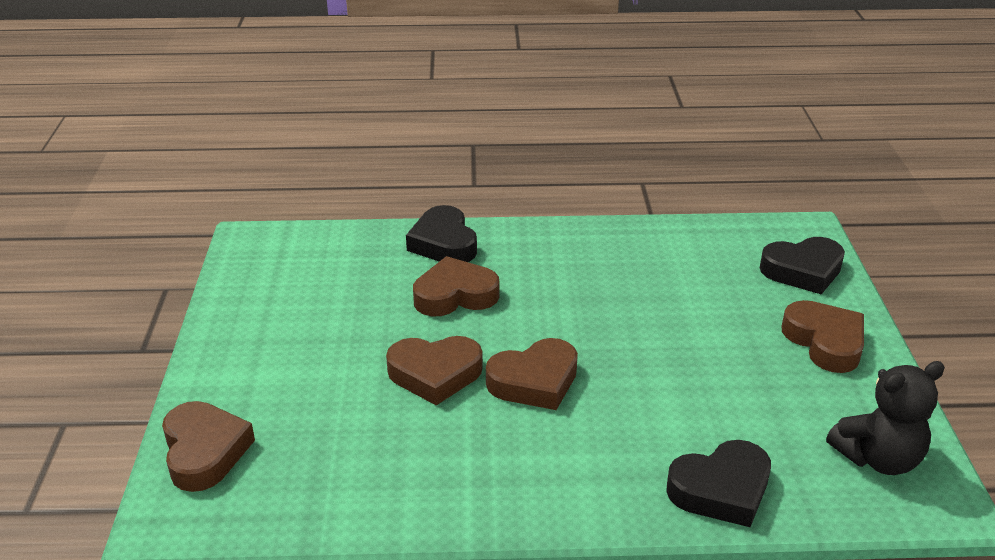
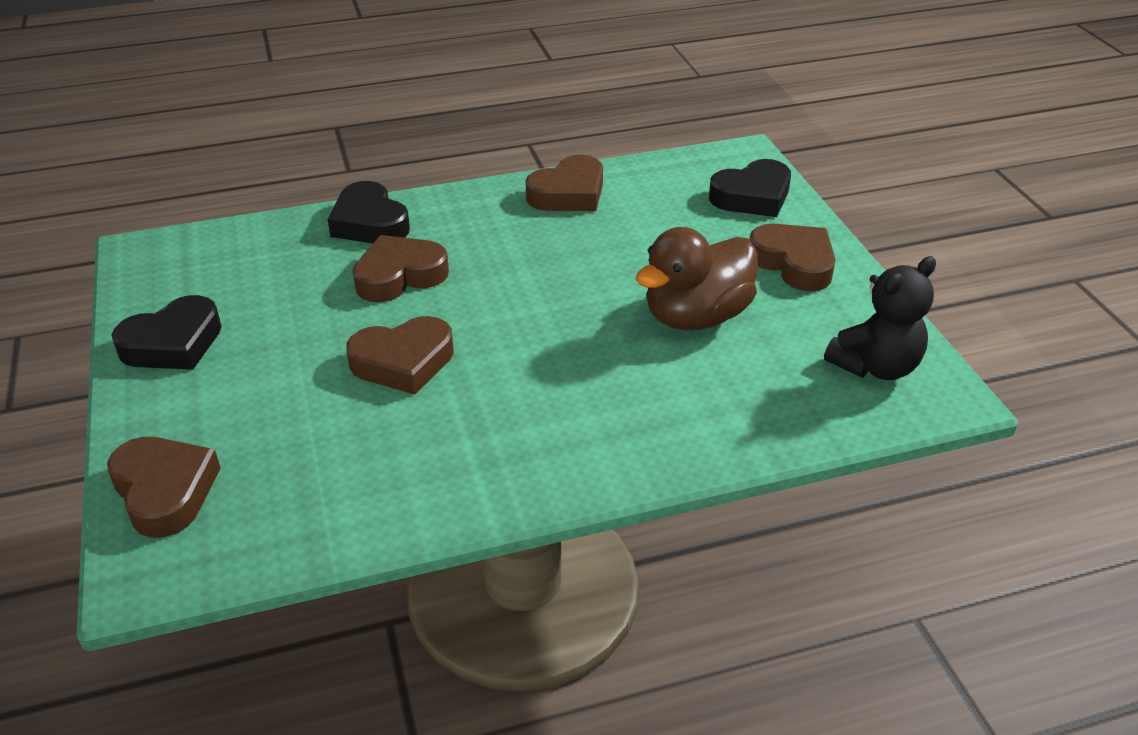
camera: 15 degrees left, 5 degrees up
(534, 381) = (513, 351): brown heart -> brown heart (568, 193)
(714, 378) = (696, 316): none -> brown duck
(721, 490) = (735, 425): black heart -> black heart (173, 343)

